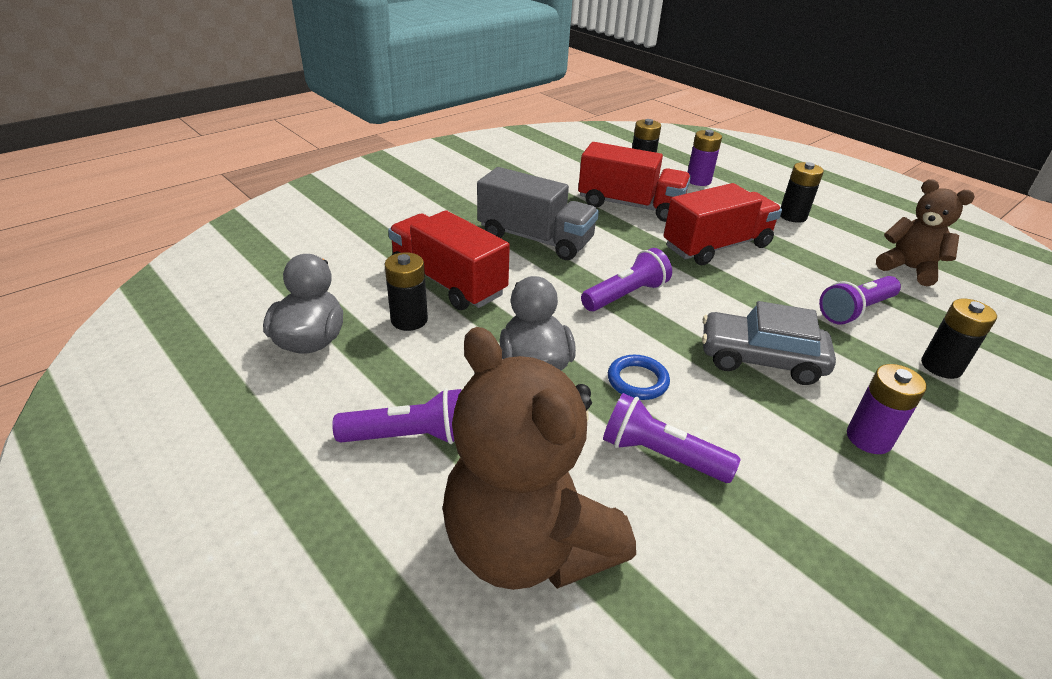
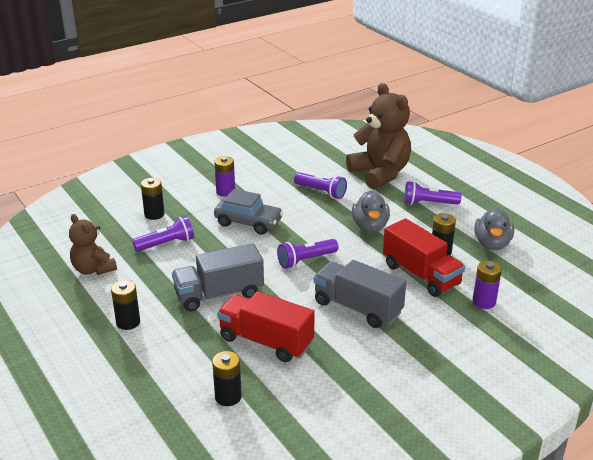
camera: 170 degrees left, 5 degrees down
(637, 381) = (319, 217): blue ring -> none
(698, 180) = (178, 374): purple battery -> purple battery (484, 302)
(716, 246) = (219, 294): red truck -> grey truck

